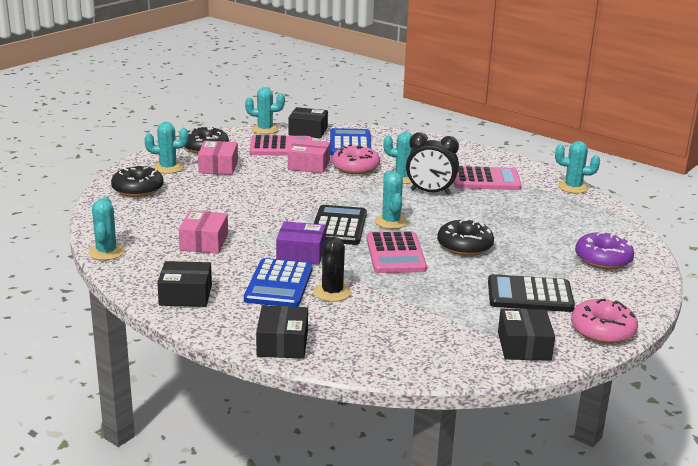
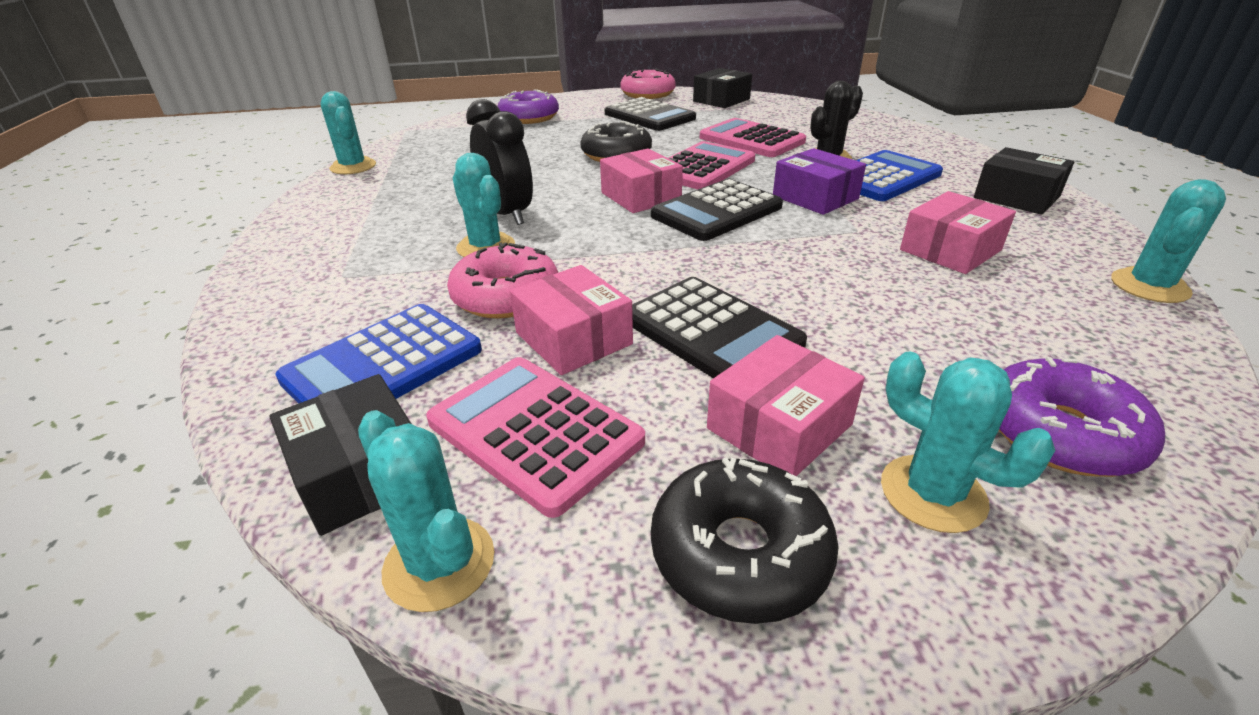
camera: 135 degrees left, 10 degrees up
(138, 189) = (1060, 433): black donut -> purple donut
(267, 180) = (711, 332): none -> black calculator
(282, 343) = (926, 141): black box -> none
(391, 222) = (640, 196): turquoise cactus -> pink box
(485, 180) = (402, 205): pink calculator -> pink calculator (751, 140)

